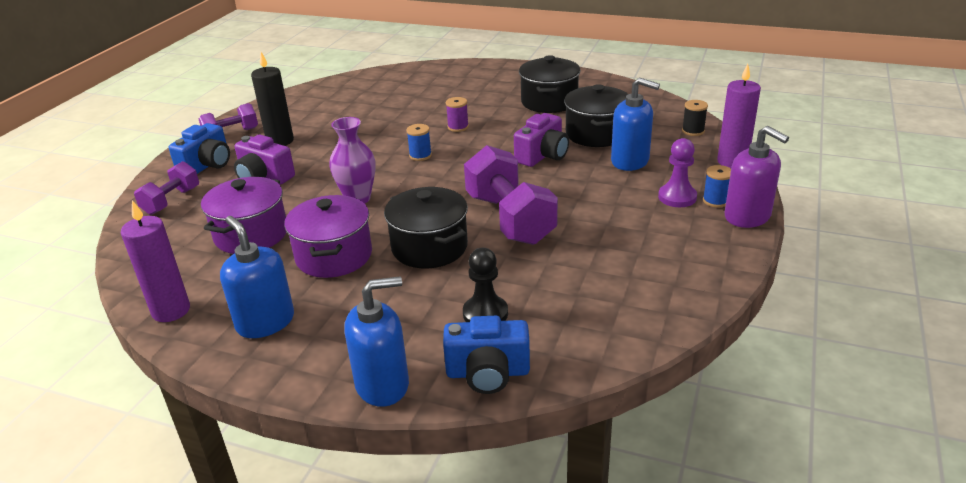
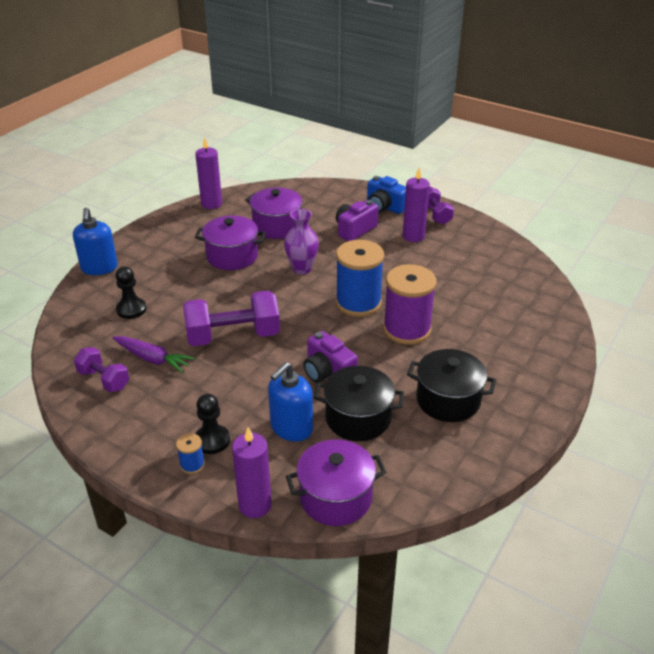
camera: 100 degrees right, 5 degrees up
(171, 201) = (337, 196): purple dumbbell -> purple dumbbell (104, 380)
(265, 322) = (180, 232): blue soap dispenser -> none
(280, 141) = (413, 236): black candle -> purple candle
(420, 155) = (358, 303): blue spool -> blue spool, size x2.32
(429, 247) = (218, 295): black pot -> none
(458, 127) = (407, 329): purple spool -> purple spool, size x2.32
(488, 373) = (80, 303): blue camera -> none
(579, 266) = (152, 359): none -> purple carrot
(677, 197) = (212, 440): purple pawn -> black pawn
(693, 131) = (335, 497): black spool -> purple pot
(747, 216) = (156, 477): purple soap dispenser -> none

